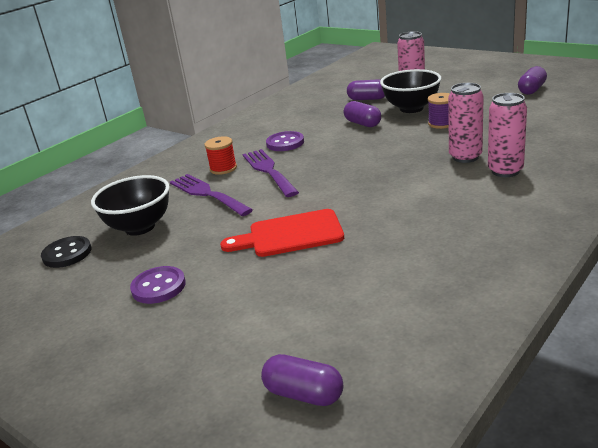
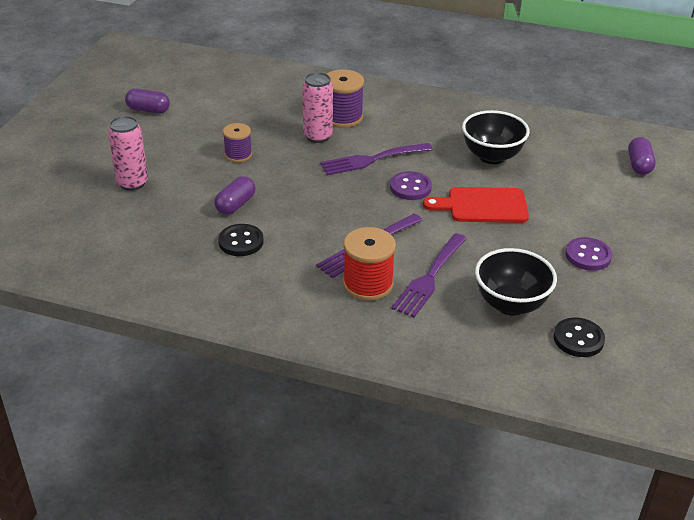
camera: 115 degrees left, 10 degrees up
(223, 168) = (368, 284): red spool -> red spool, size x1.57
(285, 143) = (293, 252): purple button -> purple button (410, 187)
(290, 234) = (482, 206): red cutting board -> red cutting board turned 120 degrees clockwise
(312, 126) = (241, 242): none -> black button
(367, 99) = (153, 213): purple capsule -> none
(408, 181) = (372, 160): none -> purple fork
(411, 108) = (191, 177): black bowl -> black bowl (492, 156)
(505, 171) = (342, 117): pink can -> purple spool

